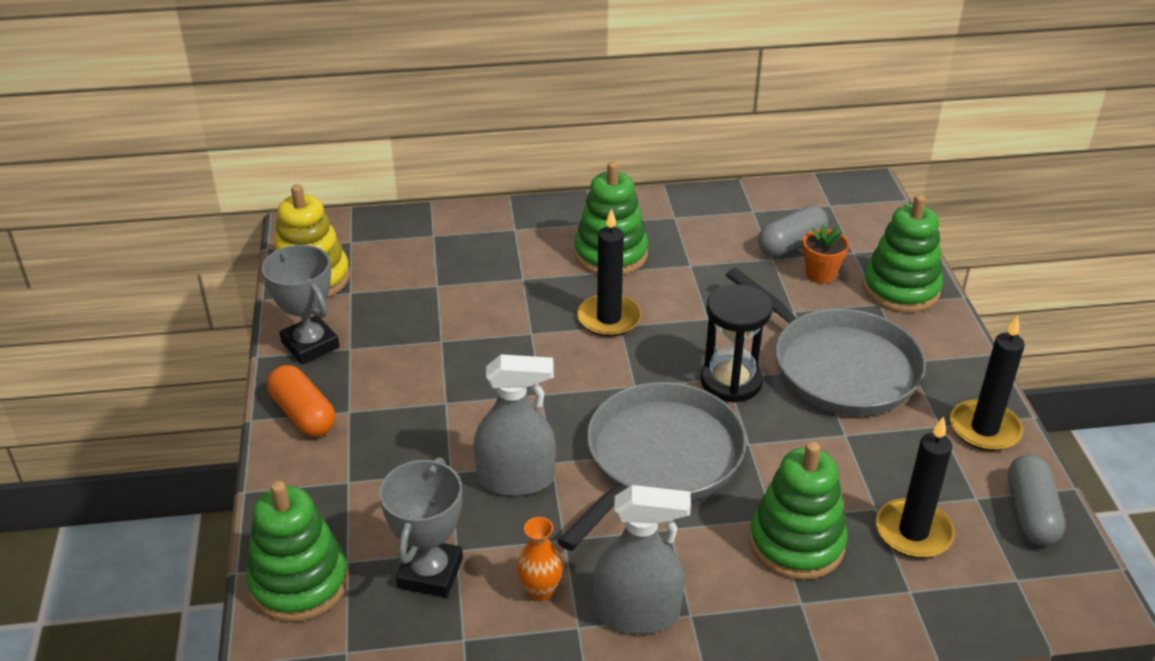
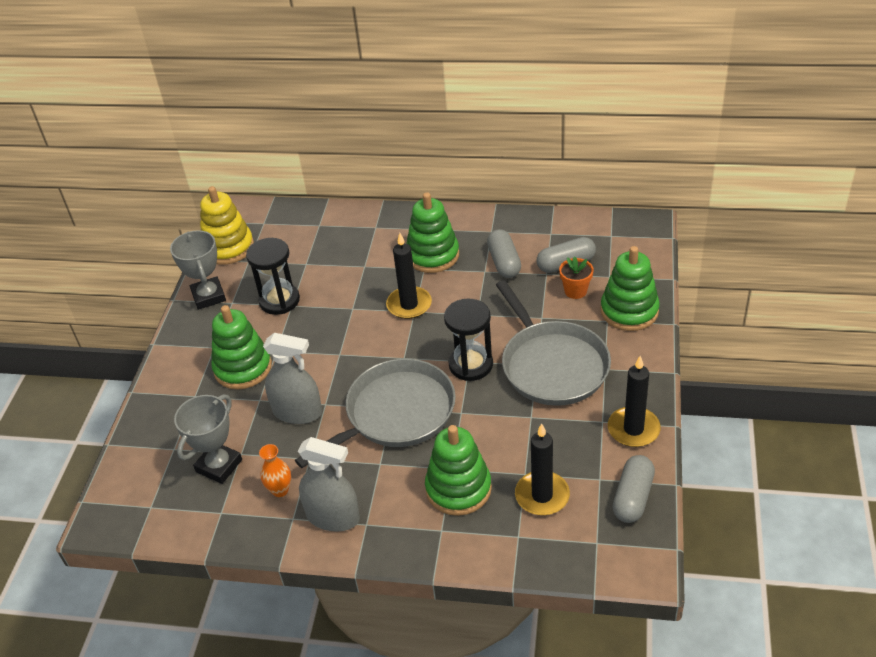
camera: 20 degrees right, 5 degrees up
(299, 583) = (140, 457): green stacking toy -> green stacking toy (243, 368)
(303, 414) = (185, 345): orange capsule -> none
(420, 337) = (279, 300): none -> black hourglass
(710, 252) = (504, 262): none -> grey capsule

